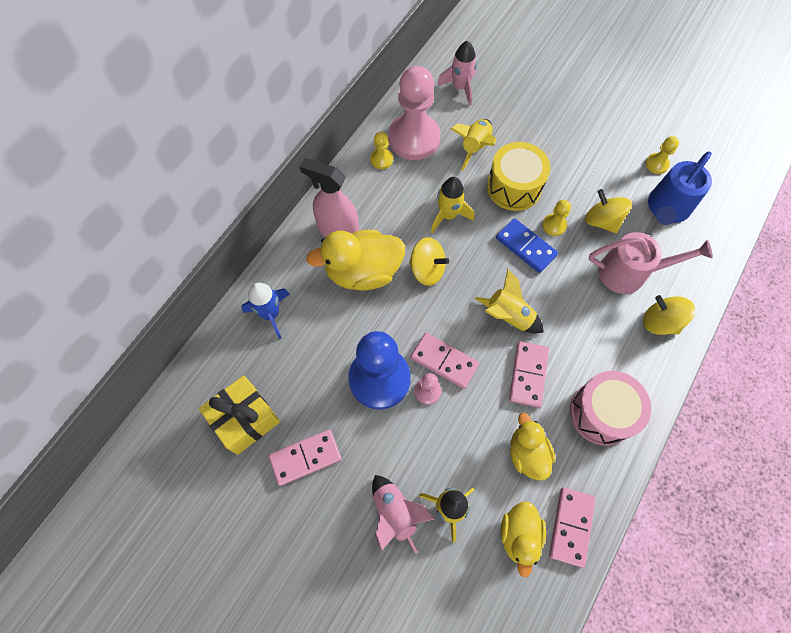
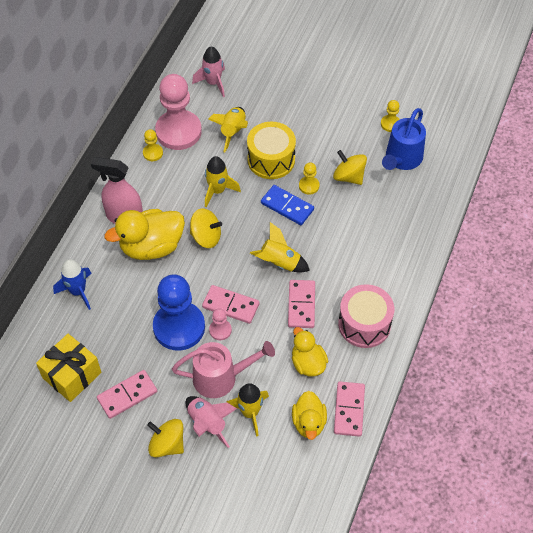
camera: 10 degrees left, 10 degrees down
(629, 273) = (376, 214): pink watering can -> pink watering can (221, 377)
(659, 322) = (404, 249): yellow spinning top -> yellow spinning top (167, 444)

